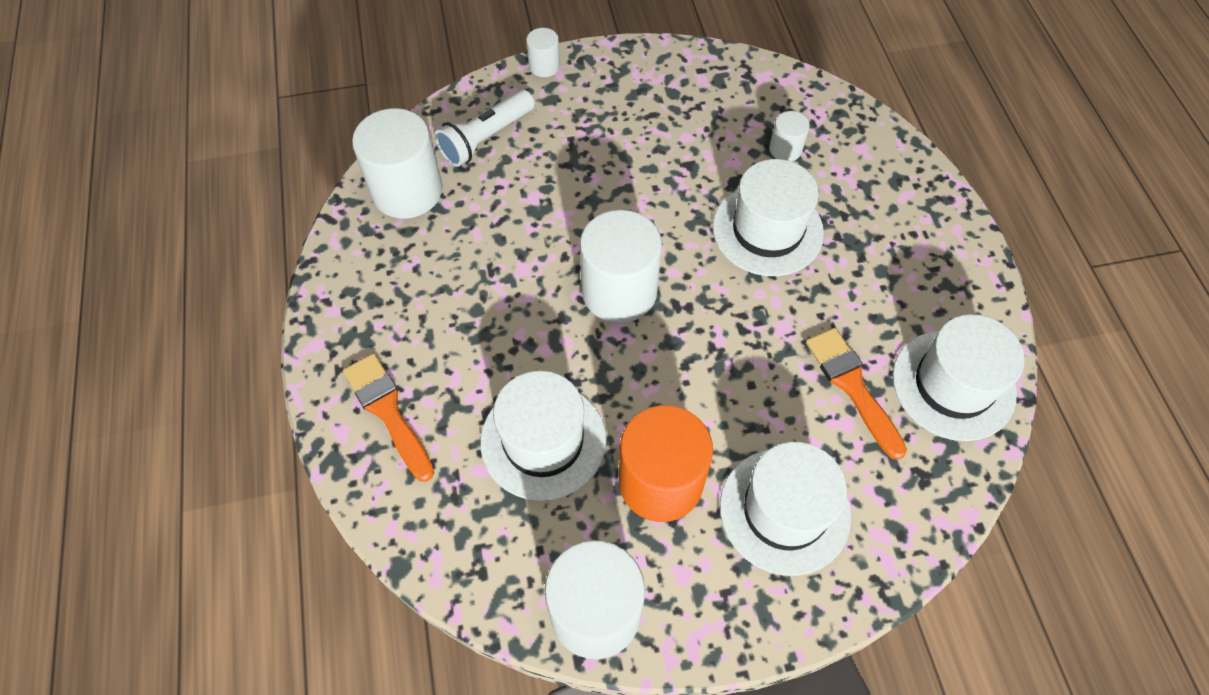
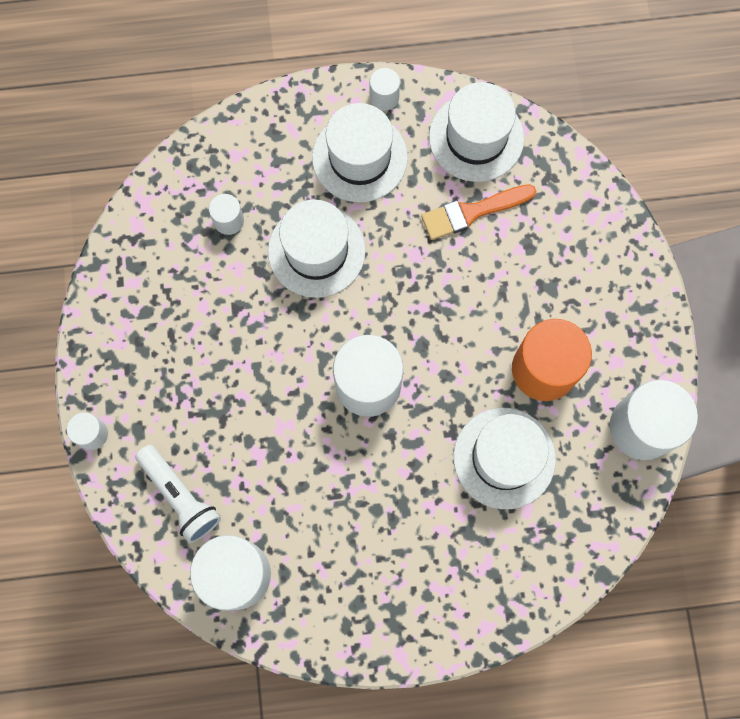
camera: 85 degrees left, 15 degrees up
(388, 411) = (470, 587): orange brush -> none
(784, 510) = (571, 281): white hat -> white hat (359, 158)
(975, 281) = (384, 97): none -> white cylinder

